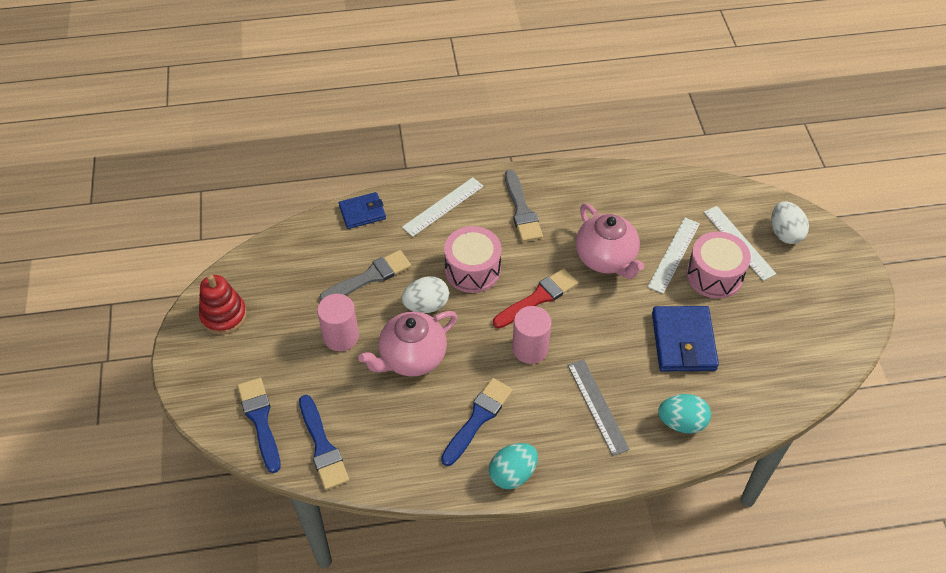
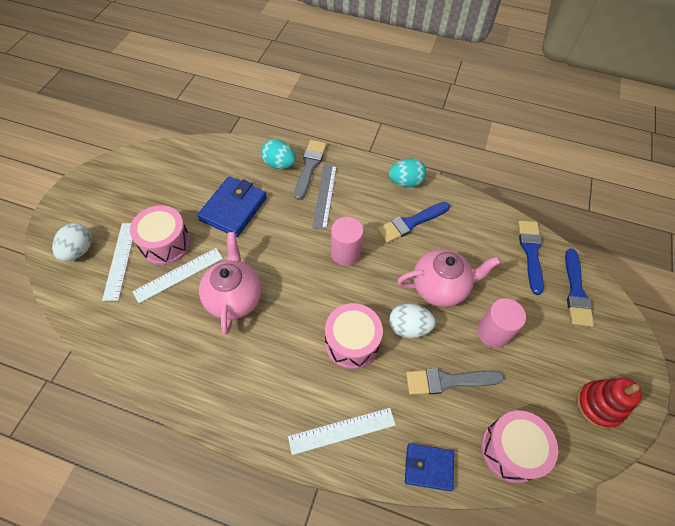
camera: 155 degrees left, 5 degrees up
(298, 250) = (511, 450): none -> pink drum
(522, 210) = (269, 385): grey brush -> grey brush (309, 166)
(538, 298) = (313, 290): red brush -> none

